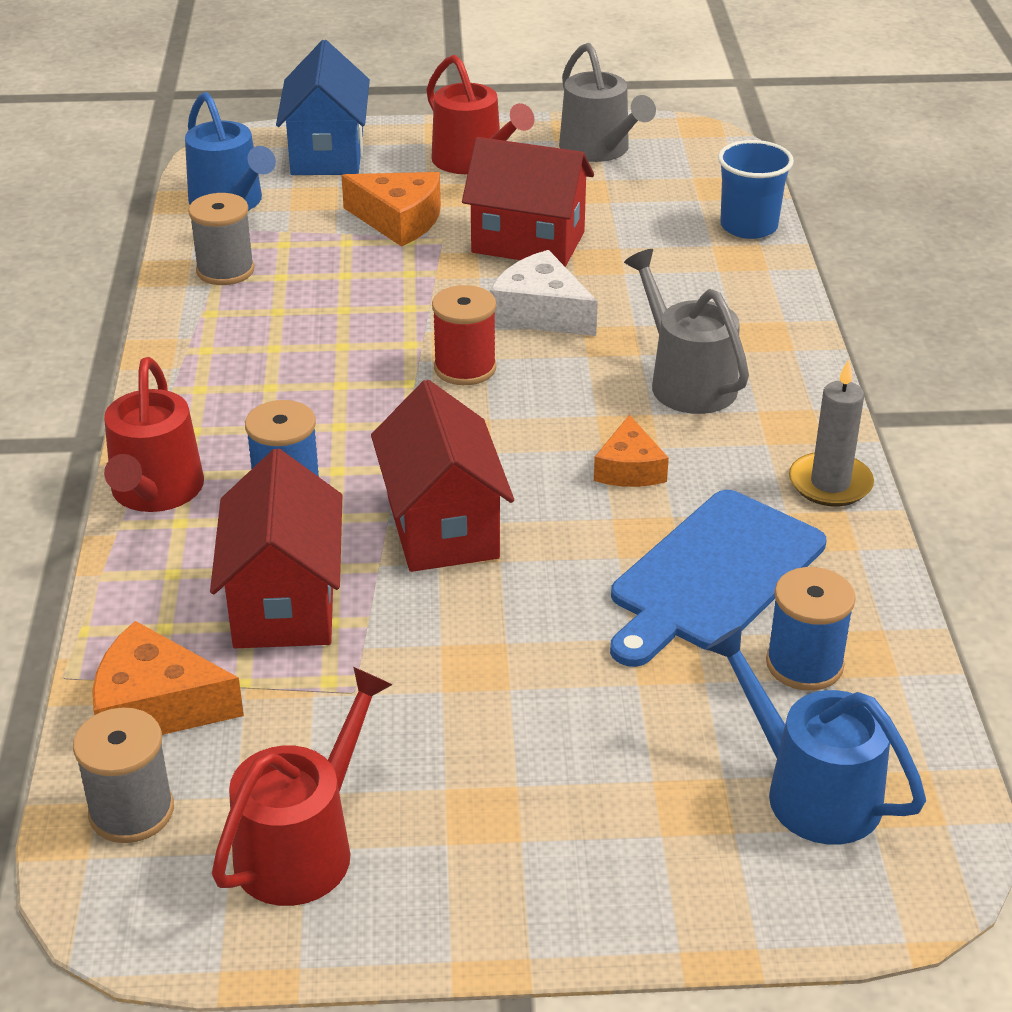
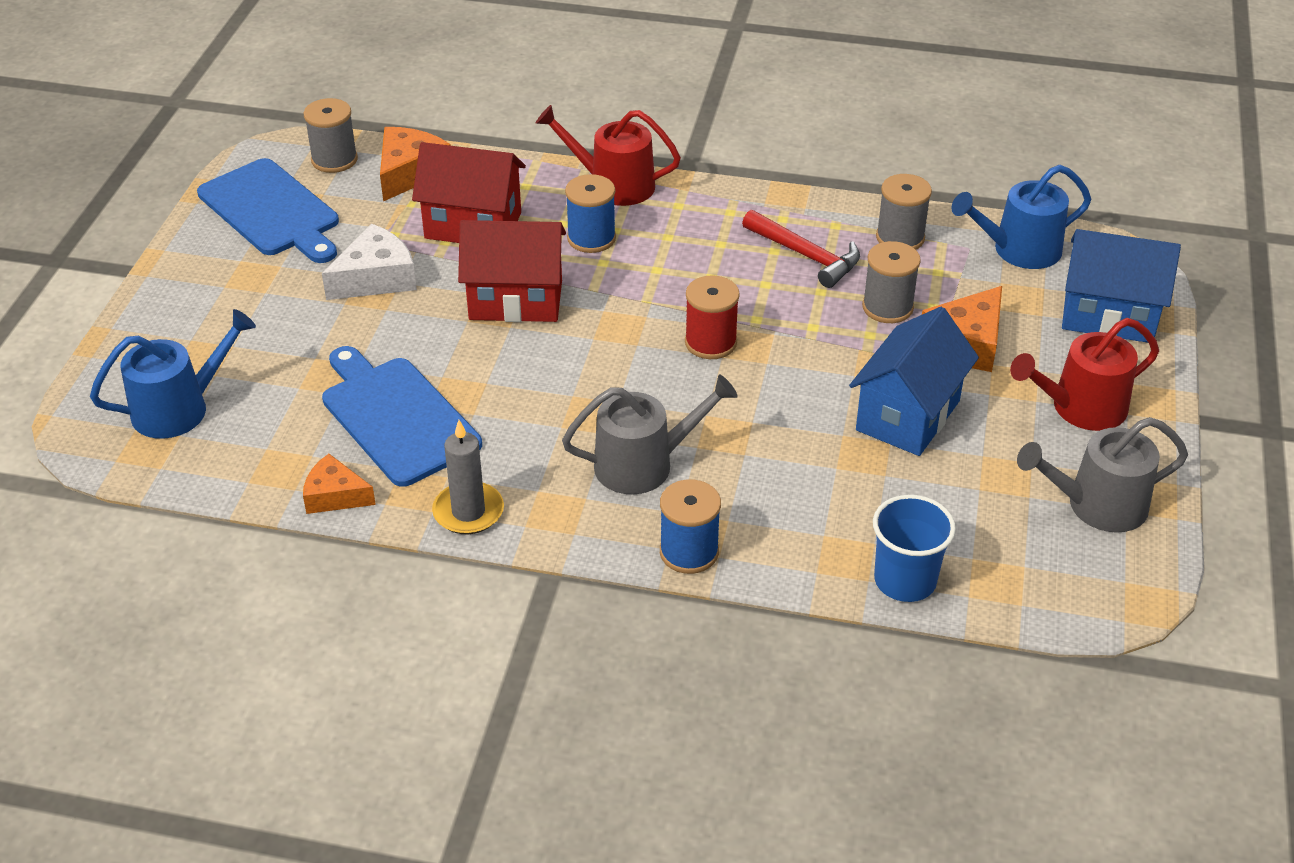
camera: 105 degrees right, 5 degrees up
(278, 326) = (806, 256): none -> red hammer
(302, 847) = (272, 211): red watering can -> blue cutting board
(357, 267) = (887, 307): none -> grey spool
(528, 242) = (908, 415): red house -> blue house
(540, 313) = (781, 400): white cheese -> white cheese (376, 278)
(629, 469) = (539, 404): orange cheese -> orange cheese (335, 495)
(804, 664) = (285, 437): blue spool -> blue spool (689, 552)

